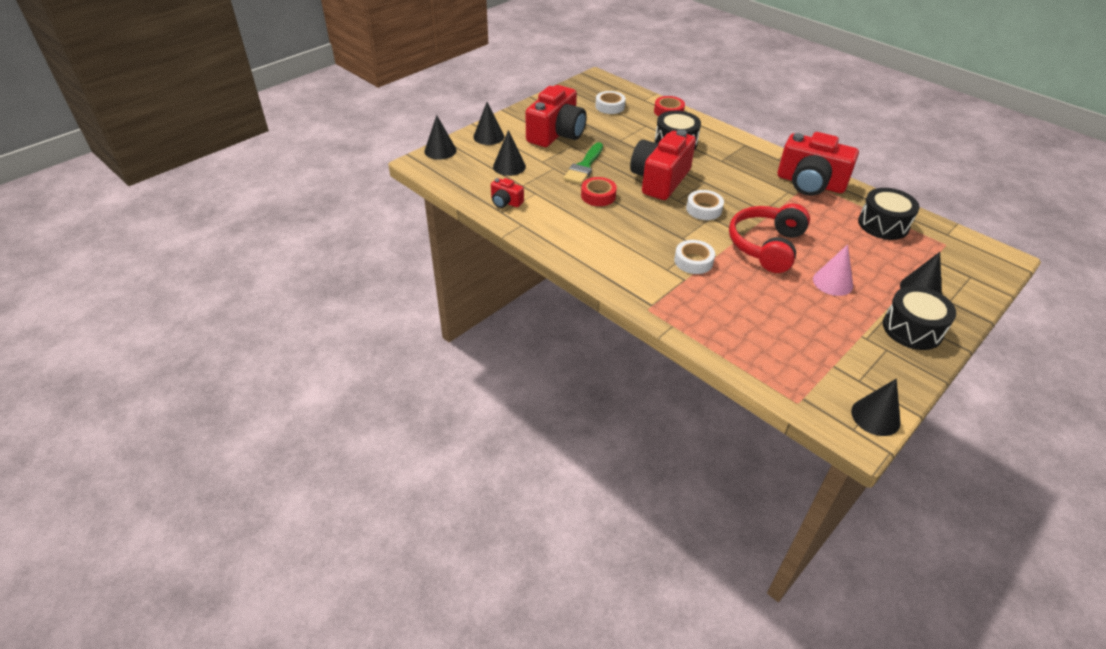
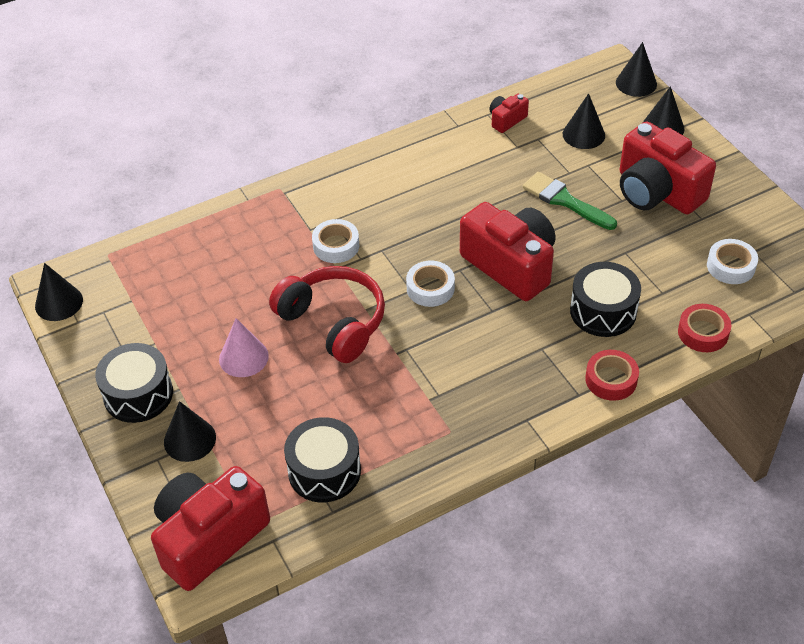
camera: 110 degrees right, 5 degrees up
(598, 196) = (493, 198): red tape -> red tape (611, 379)
(810, 183) = (450, 431): red camera -> red camera (209, 538)

